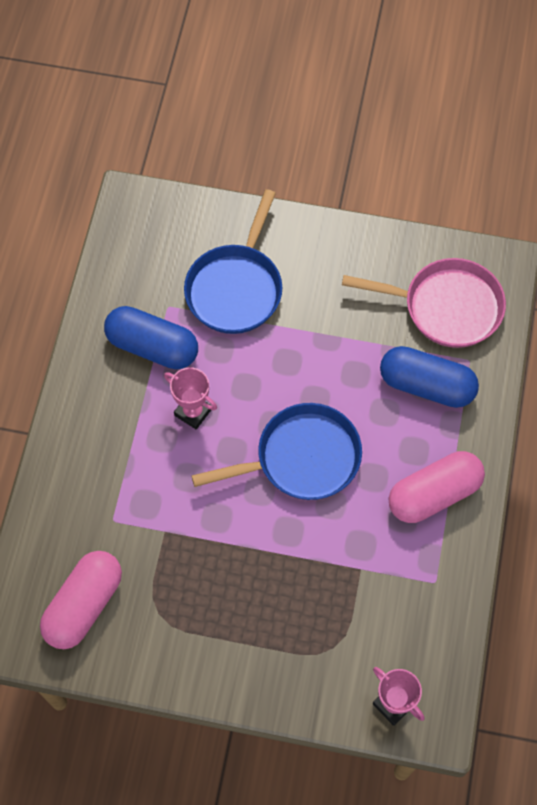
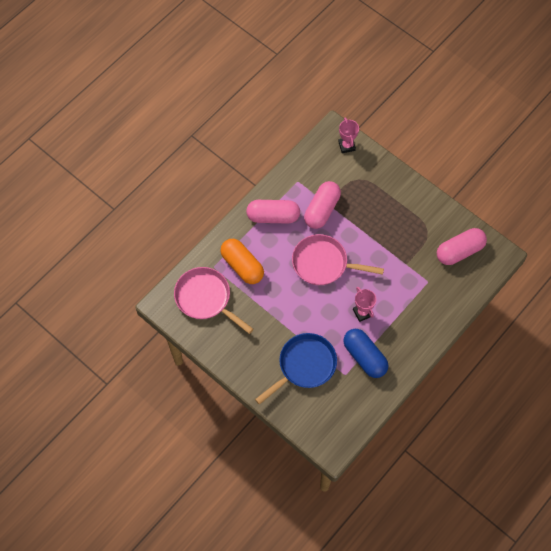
camera: 150 degrees left, 0 degrees up
(301, 458) = (323, 263): blue pan -> pink pan
(361, 551) = (322, 210): none -> pink capsule
(426, 385) = (242, 266): blue capsule -> orange capsule

